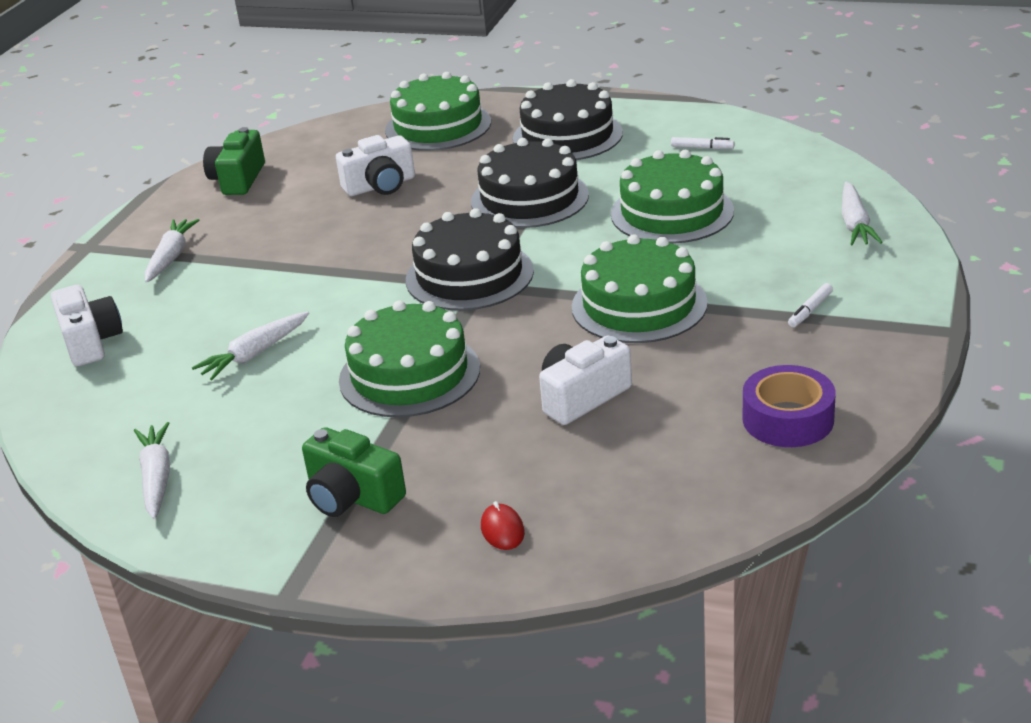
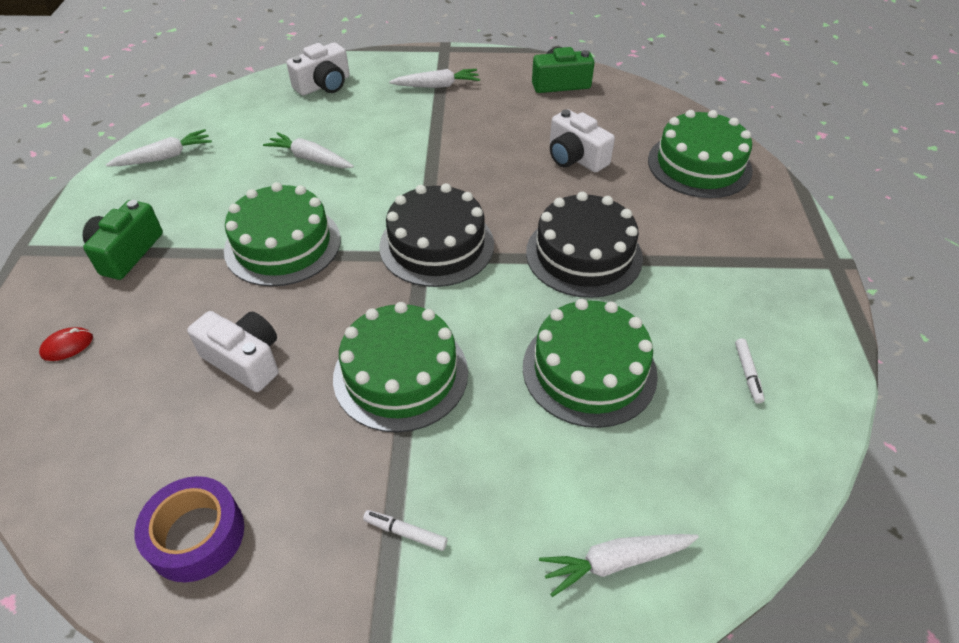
camera: 70 degrees right, 15 degrees up
(567, 136) = (722, 256): black cake -> none

